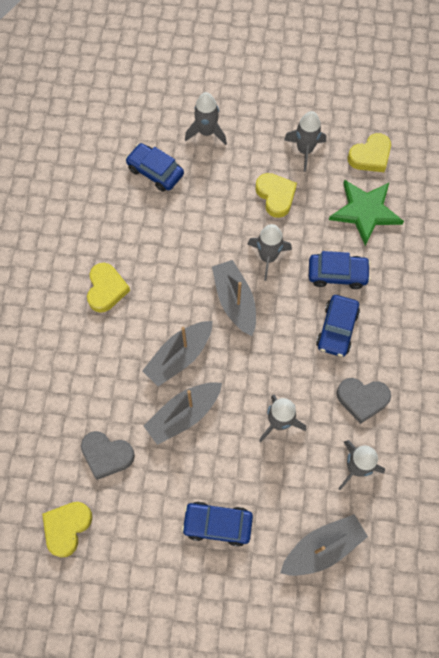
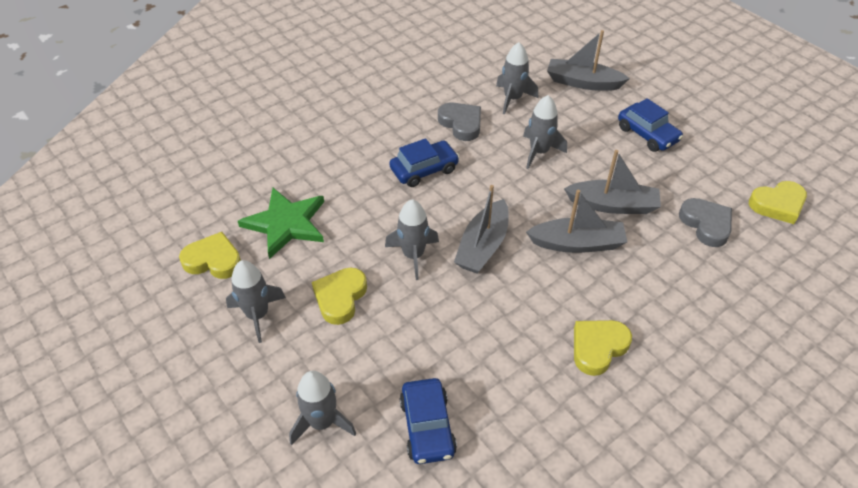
camera: 135 degrees left, 20 degrees down
(337, 274) = (373, 201): blue car -> none

